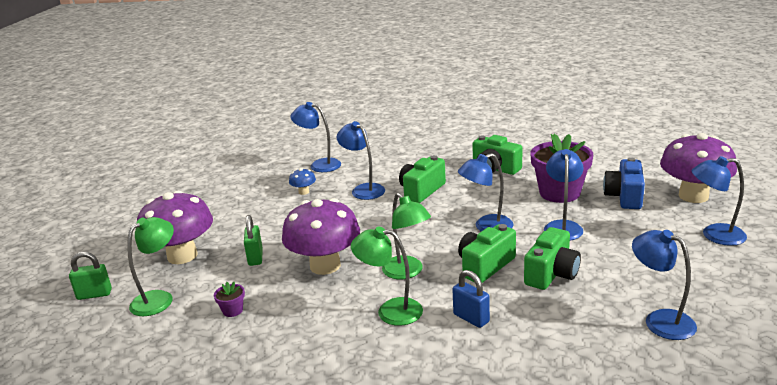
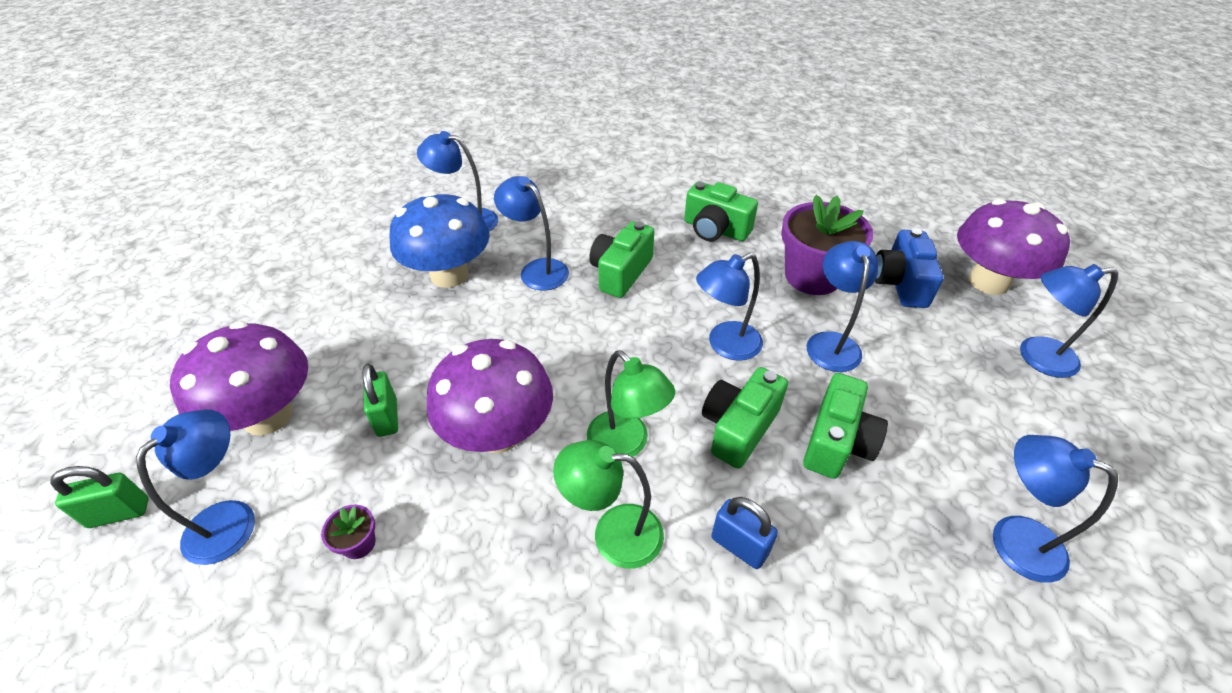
camera: 10 degrees left, 20 degrees up
(159, 298) = (232, 519): green lamp -> blue lamp
(304, 192) = (449, 275): blue mushroom -> blue mushroom, size x2.37

